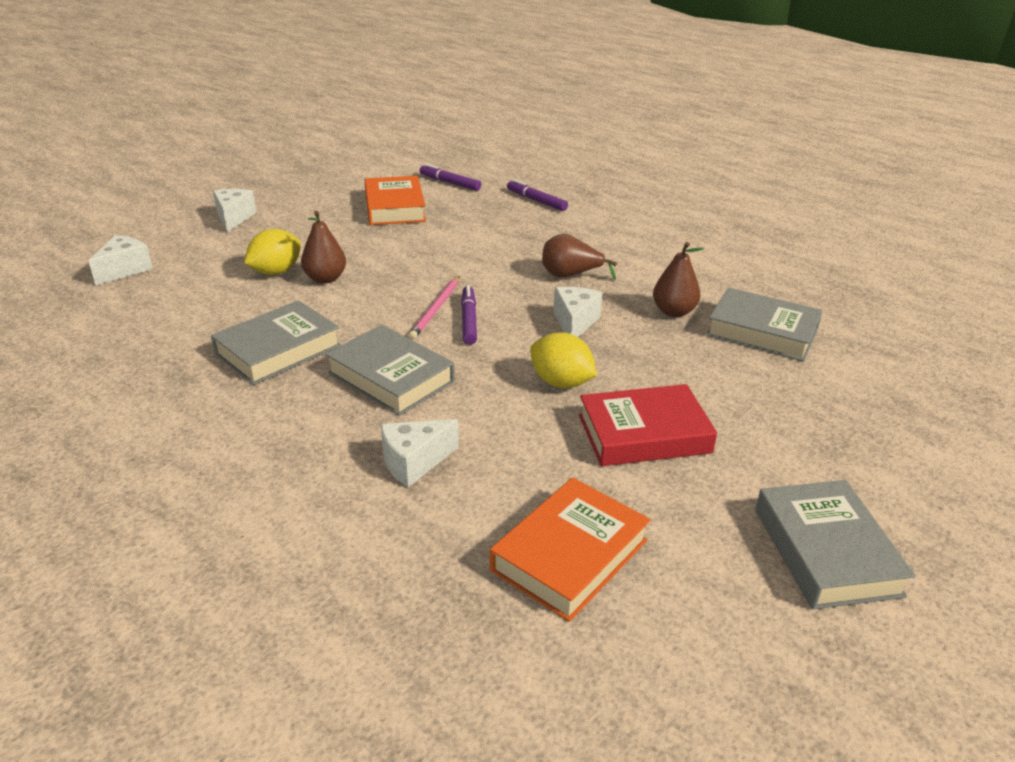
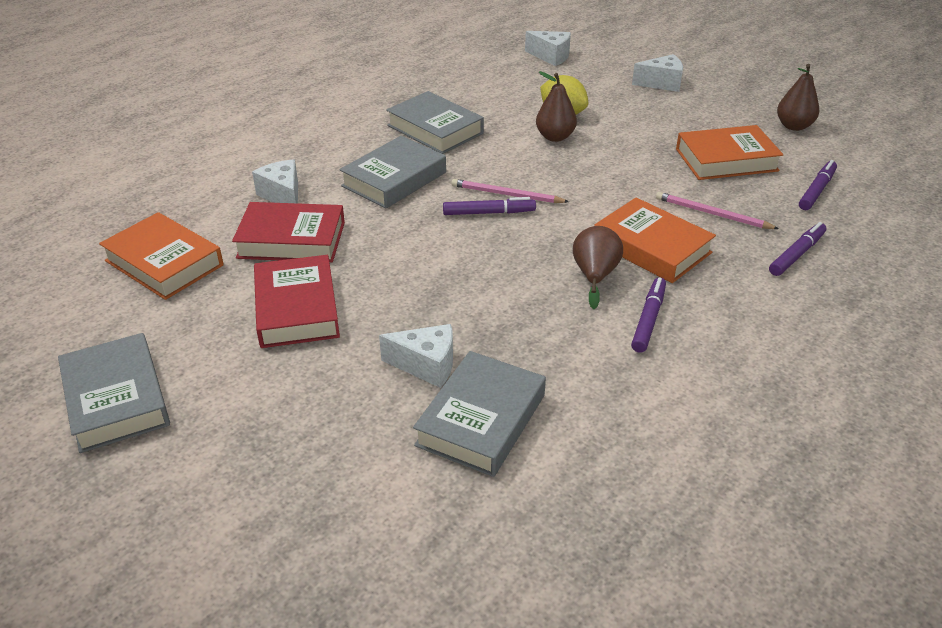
camera: 90 degrees right, 5 degrees up
(479, 222) = (712, 214): none -> pink pencil
(516, 447) = (291, 240): none -> red book
(528, 249) = (651, 247): none -> orange book
(561, 382) = (381, 264): yellow lemon -> none
(574, 323) = (490, 275): white cheese -> white cheese (426, 365)
(624, 259) = (648, 320): none -> purple marker
(673, 312) = (522, 349): brown pear -> brown pear (794, 126)
(826, 551) = (116, 399): grey book -> grey book turned 75 degrees clockwise

